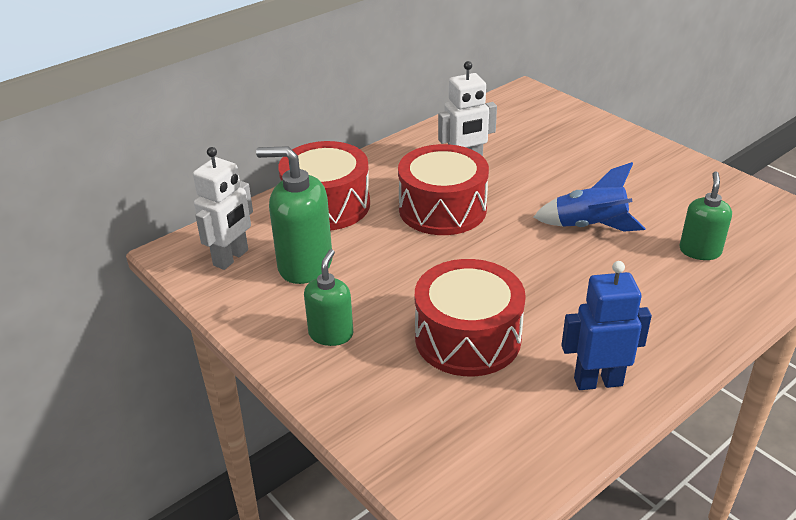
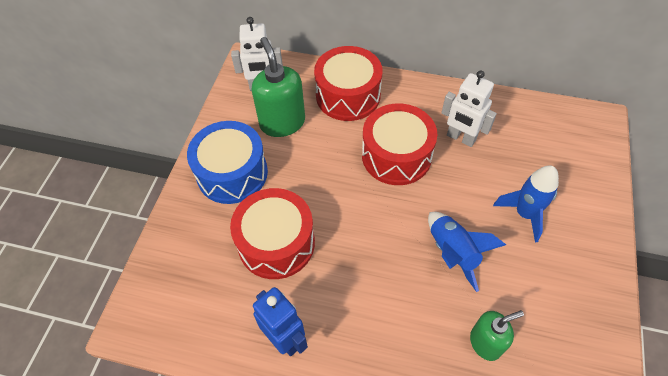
camera: 55 degrees right, 20 degrees up
(331, 334) = (232, 173): green soap dispenser -> blue drum
(585, 170) = (524, 214): none -> blue rocket

